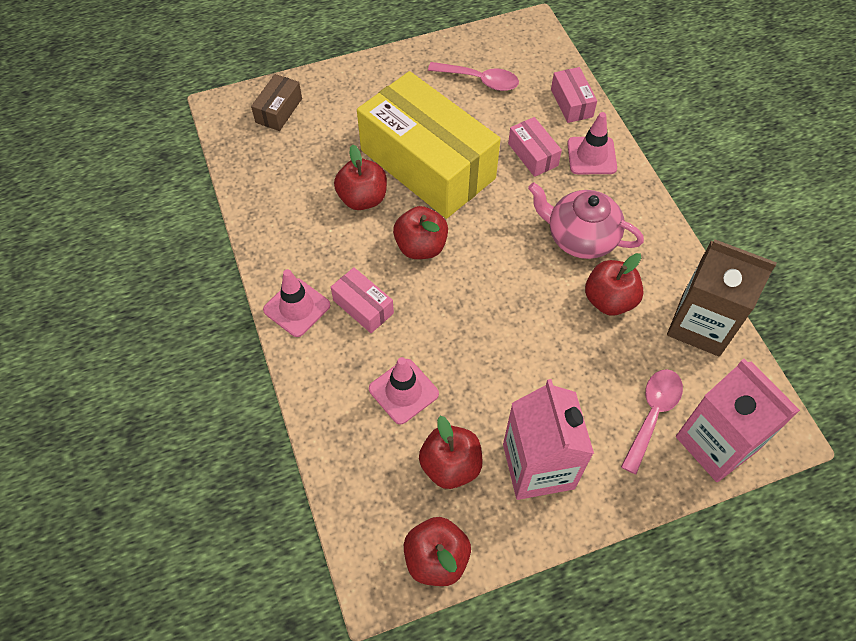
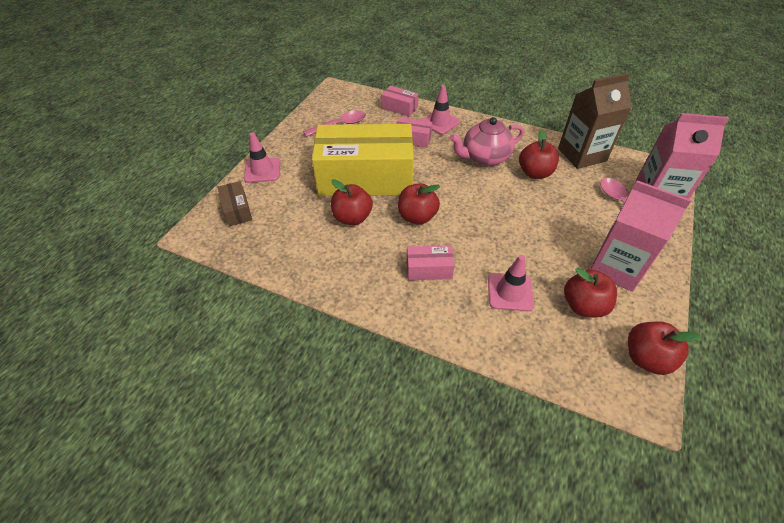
camera: 45 degrees left, 10 degrees down
(297, 307) = (392, 301): pink traffic cone -> pink traffic cone (262, 170)

